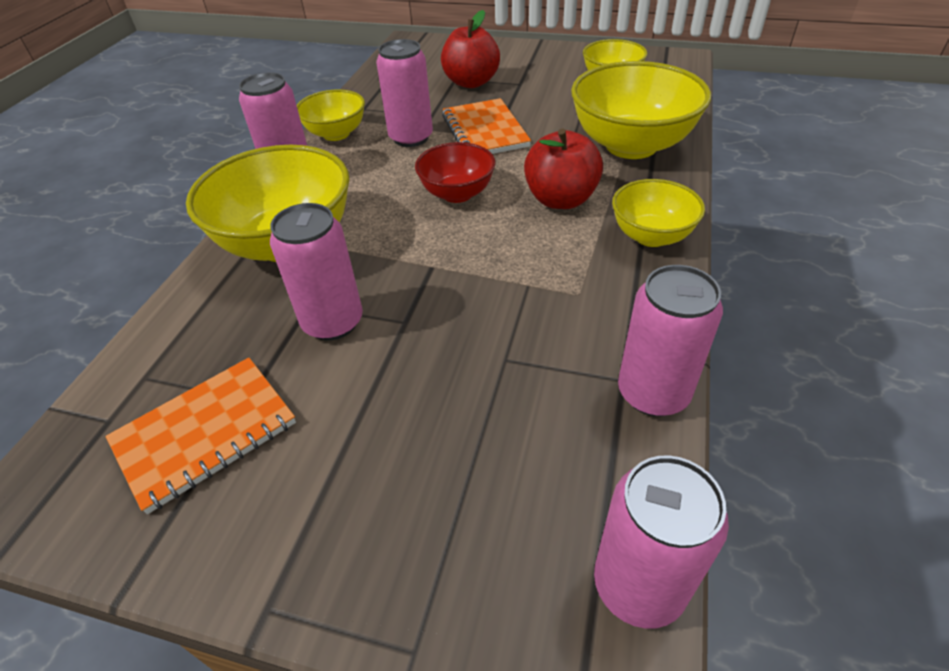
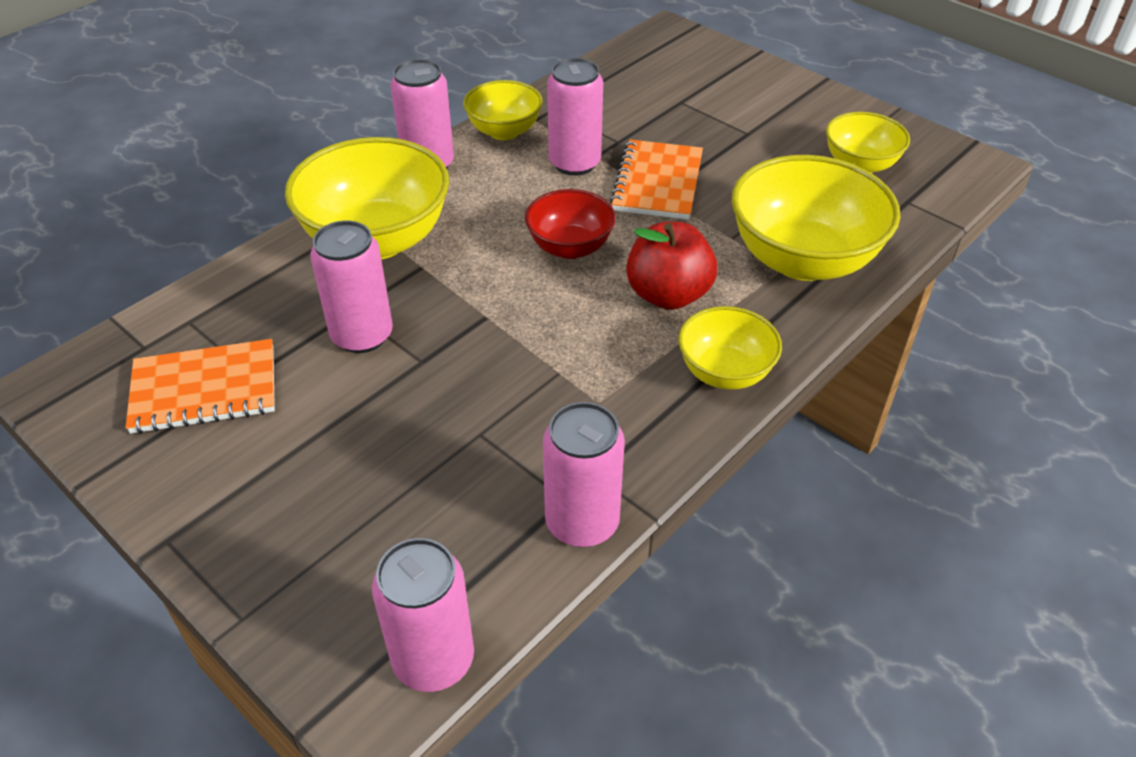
camera: 25 degrees right, 0 degrees up
(471, 82) = (694, 113): red apple -> none

